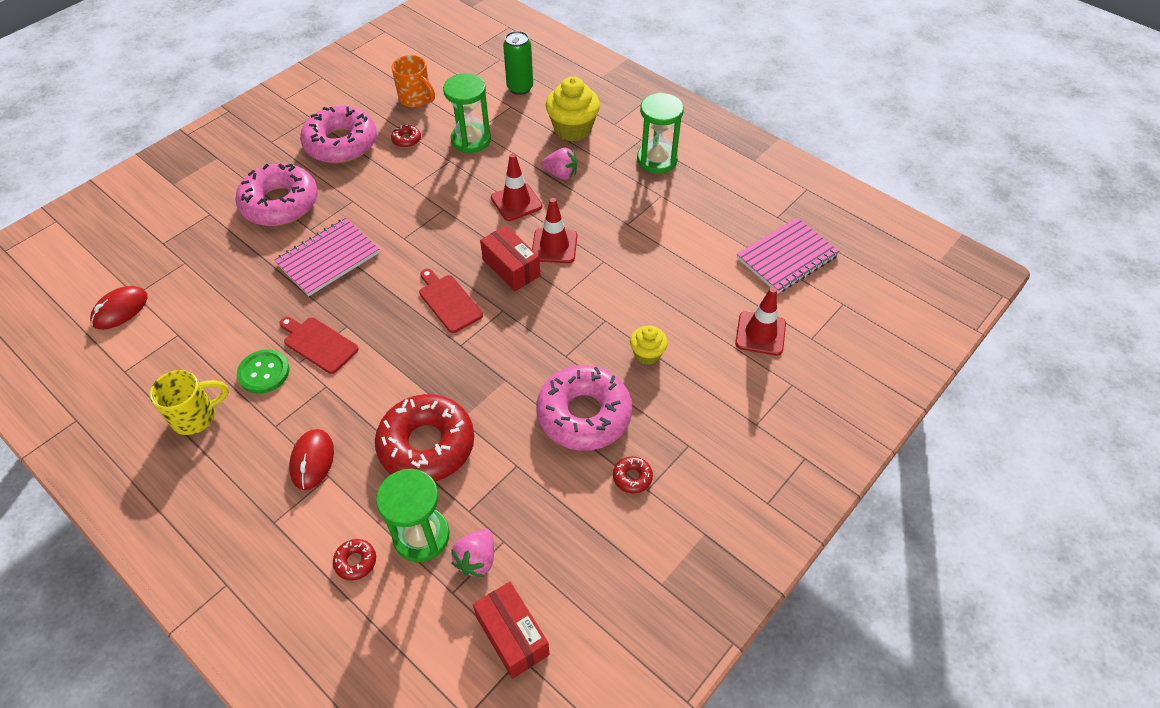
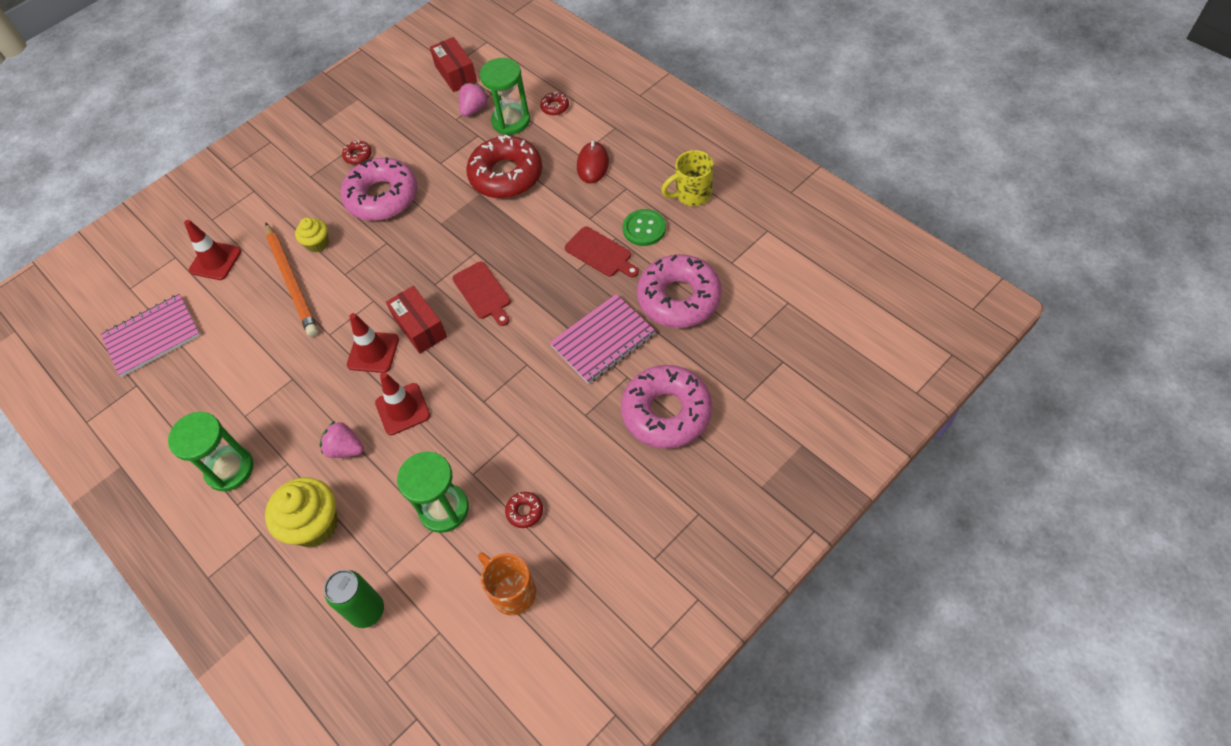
camera: 170 degrees left, 5 degrees up
(120, 310) = (795, 286): red mouse -> none
(341, 143) = (607, 507): pink donut -> pink donut (679, 298)
(661, 312) = (292, 281): none -> orange pencil

